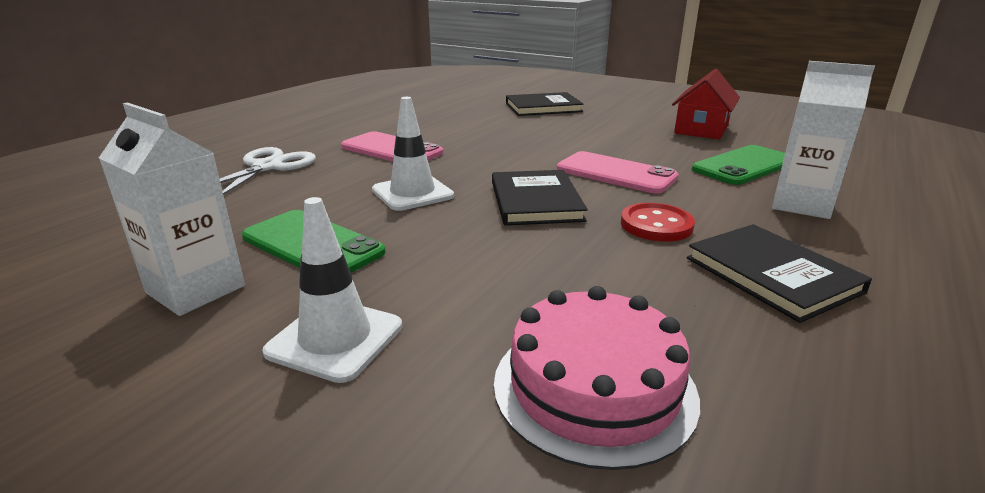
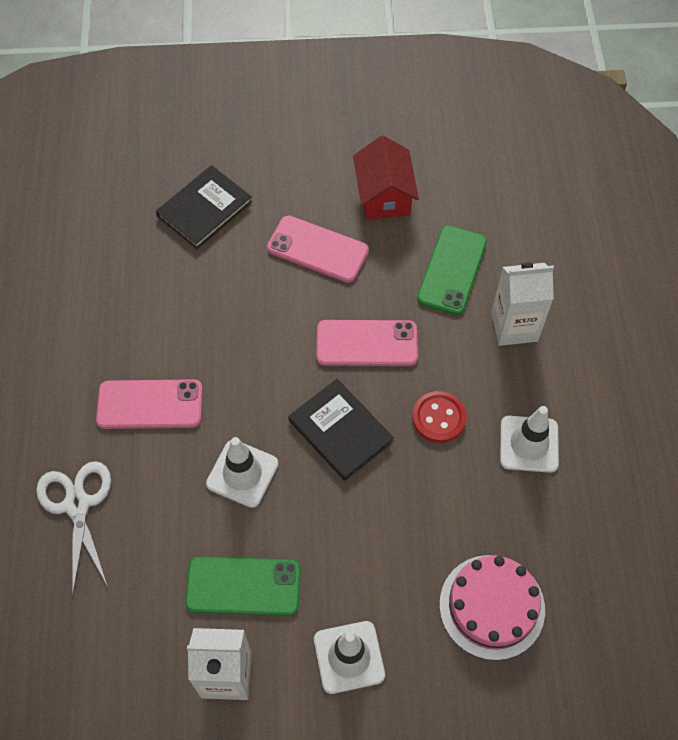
camera: 35 degrees left, 35 degrees up
(616, 134) = (317, 249): none -> pink phone
(771, 275) = (529, 444): black book -> white traffic cone

